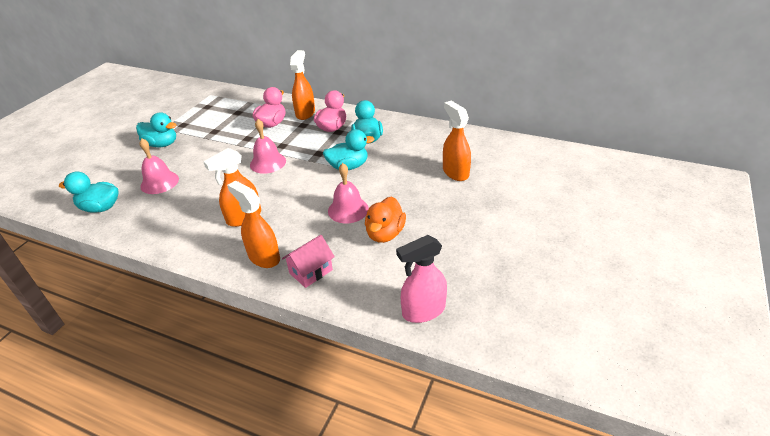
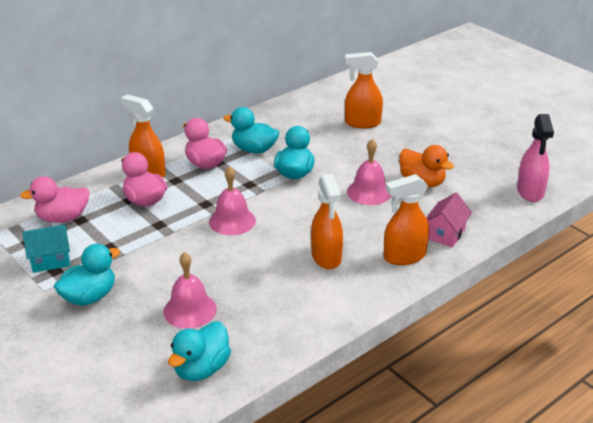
camera: 65 degrees left, 5 degrees down
(192, 119) = (50, 260): none -> turquoise house
(237, 107) = (63, 218): none -> pink duck
(311, 271) = (445, 234): pink house -> pink house turned 45 degrees clockwise

